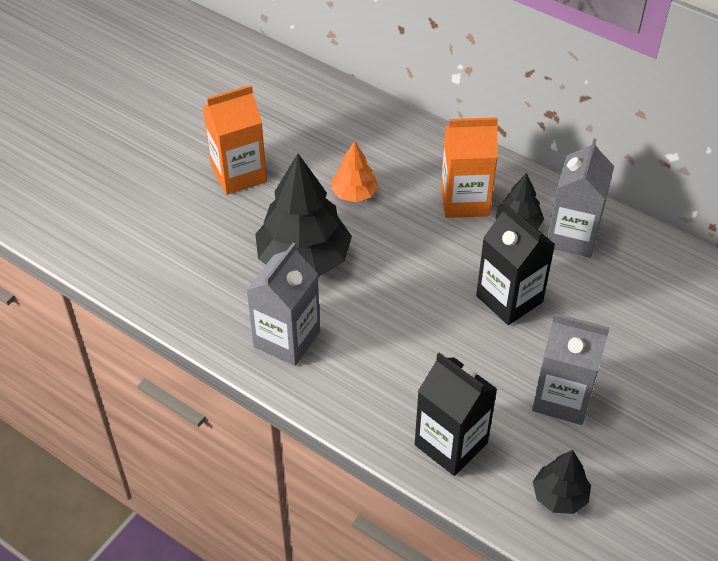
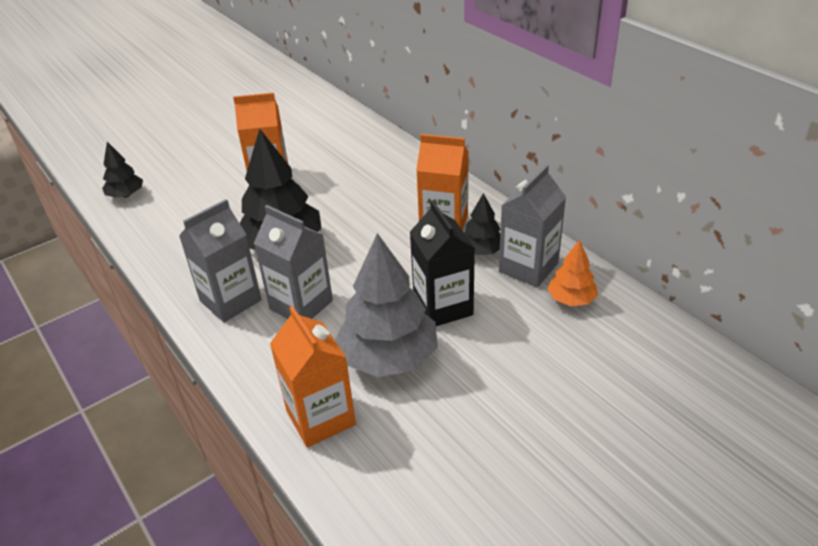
camera: 20 degrees right, 10 degrees down
(354, 193) = (353, 205): orange tree -> orange tree (571, 299)
(451, 444) = (320, 418): black carton -> orange carton
(483, 366) = (388, 357): none -> grey tree
(559, 496) = (400, 493): black tree -> black tree (126, 195)
(562, 398) = (450, 401): grey carton -> grey carton (301, 305)

